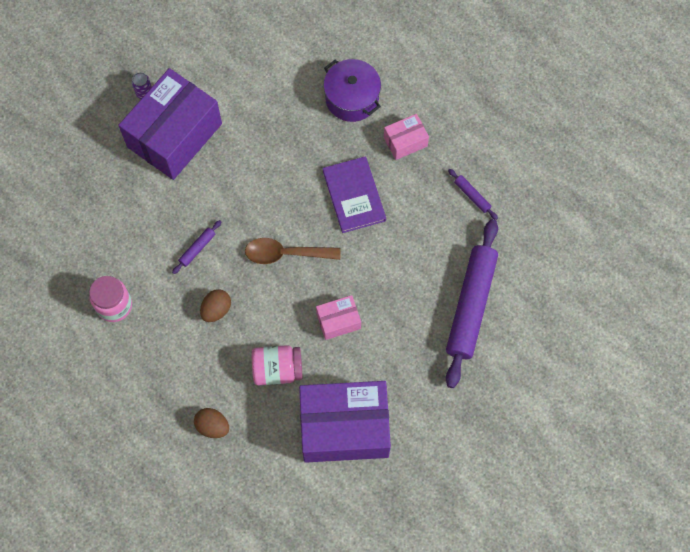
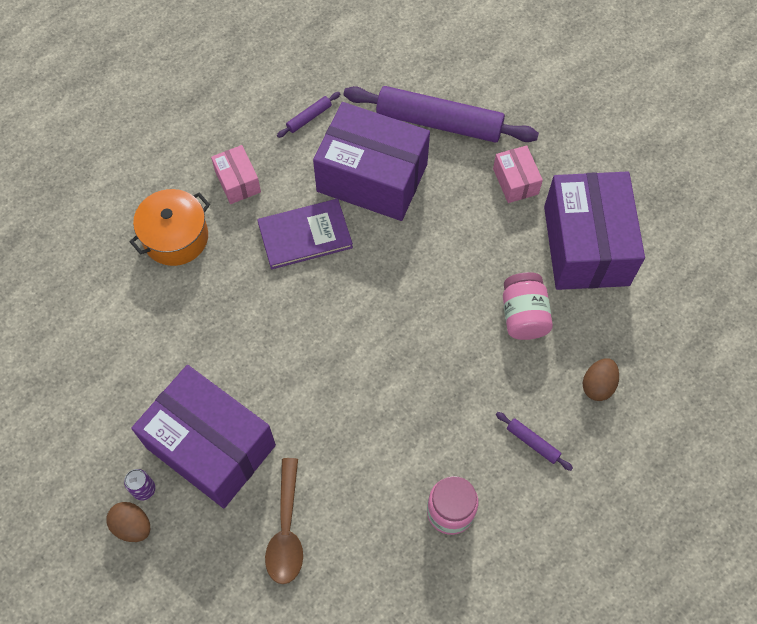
camera: 90 degrees left, 5 degrees down
(197, 248) = (371, 411): purple rolling pin -> purple rolling pin (533, 442)
(216, 310) = (452, 386): brown egg -> brown egg (132, 526)
(285, 253) = (378, 309): brown spoon -> brown spoon (286, 530)
(338, 321) = (461, 252): pink box -> pink box (515, 181)
(352, 98) = (176, 237): purple pot -> orange pot
(411, 248) = (372, 178): none -> purple box

